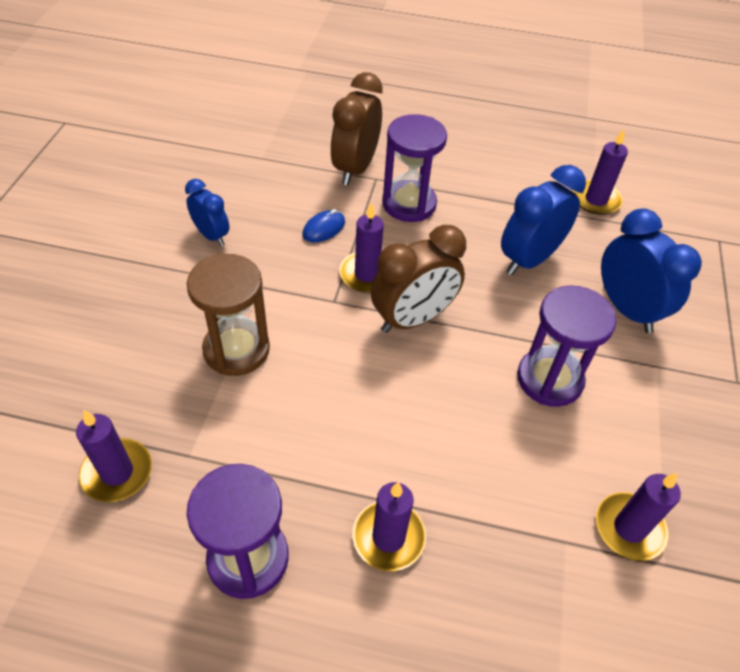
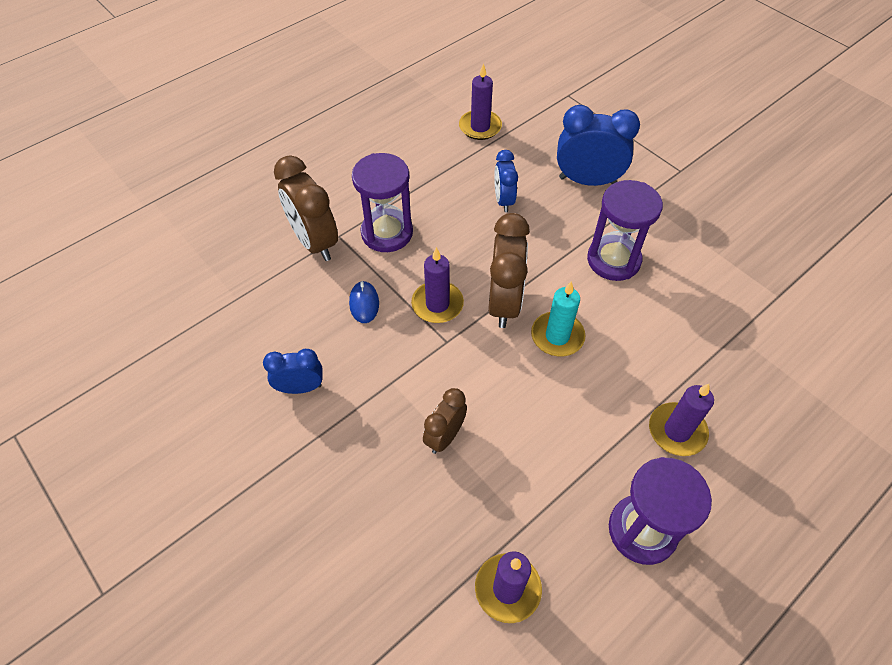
camera: 50 degrees left, 5 degrees up
(236, 349) = (445, 436): brown hourglass -> brown clock
(413, 378) = (557, 336): none -> turquoise candle
(529, 259) = (503, 200): blue clock -> blue clock, size x0.60
(629, 528) = (746, 296): purple candle -> none

